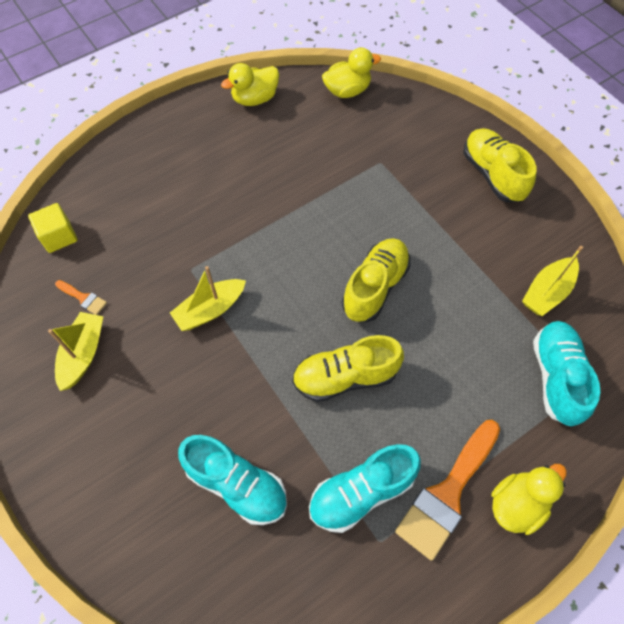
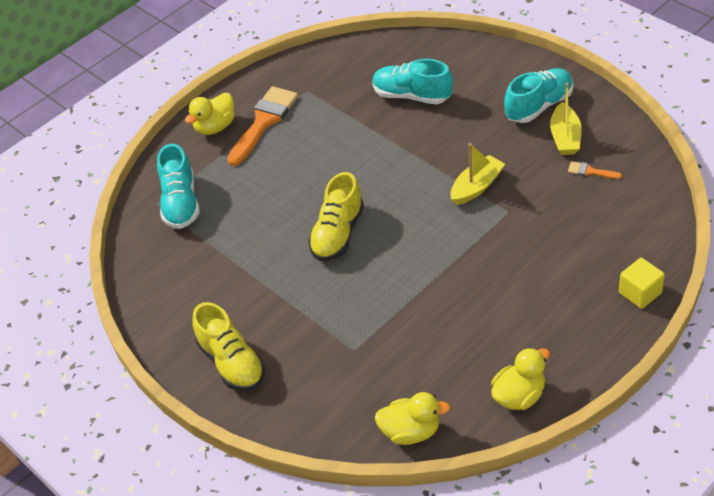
camera: 175 degrees right, 15 degrees down
(59, 236) = (645, 211): yellow cube -> yellow cube (640, 293)
(345, 377) = (350, 168): yellow shoe -> none
(347, 91) = (411, 431): yellow duck -> yellow duck turned 150 degrees counterclockwise
(361, 492) = (324, 110): turquoise shoe -> turquoise shoe (539, 106)
(547, 292) = (183, 262): yellow boat -> none

